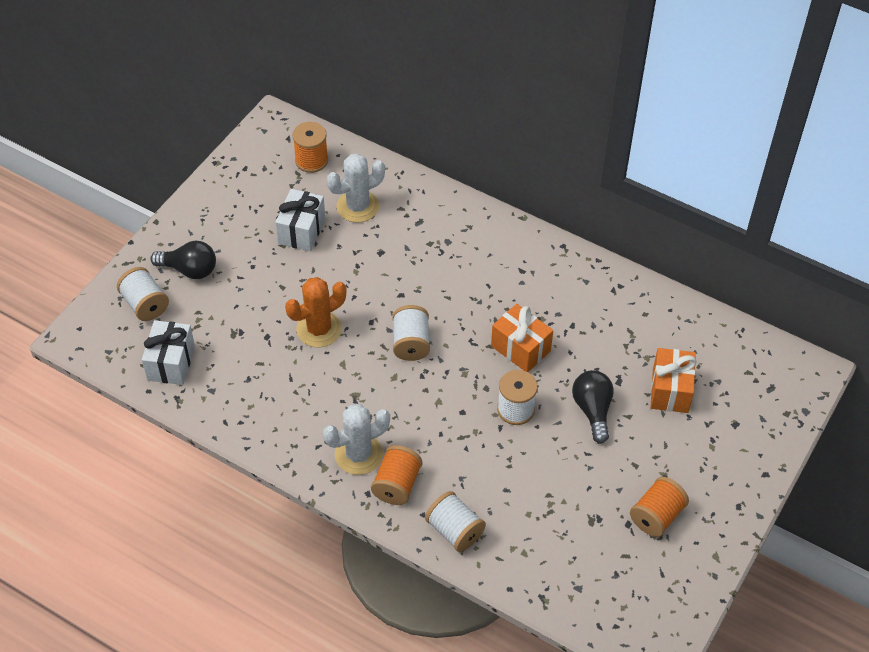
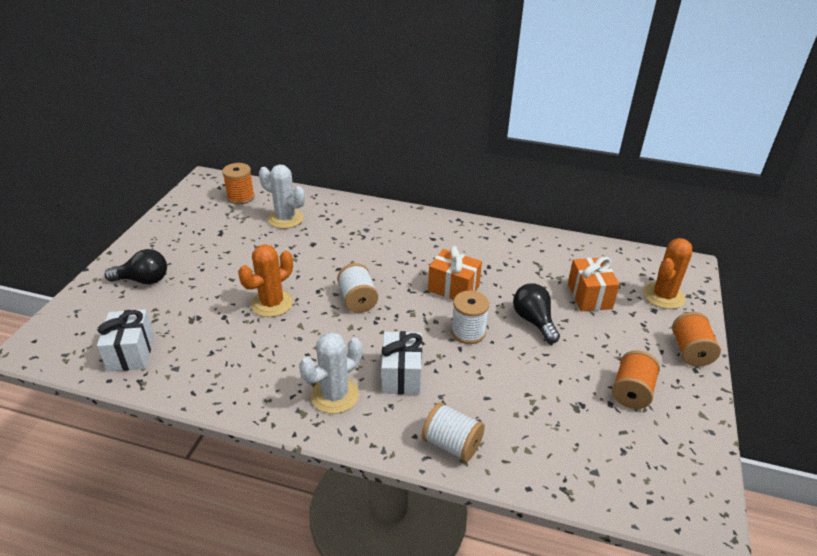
camera: 15 degrees left, 15 degrees down
(145, 304) = (102, 311): white spool -> none
(301, 231) = (241, 240): white gift -> white gift (401, 375)
(357, 206) = (285, 219): white cactus -> white cactus turned 75 degrees clockwise
(397, 485) = (380, 414): orange spool -> orange spool (690, 351)
(756, 408) = (663, 296): none -> orange cactus

